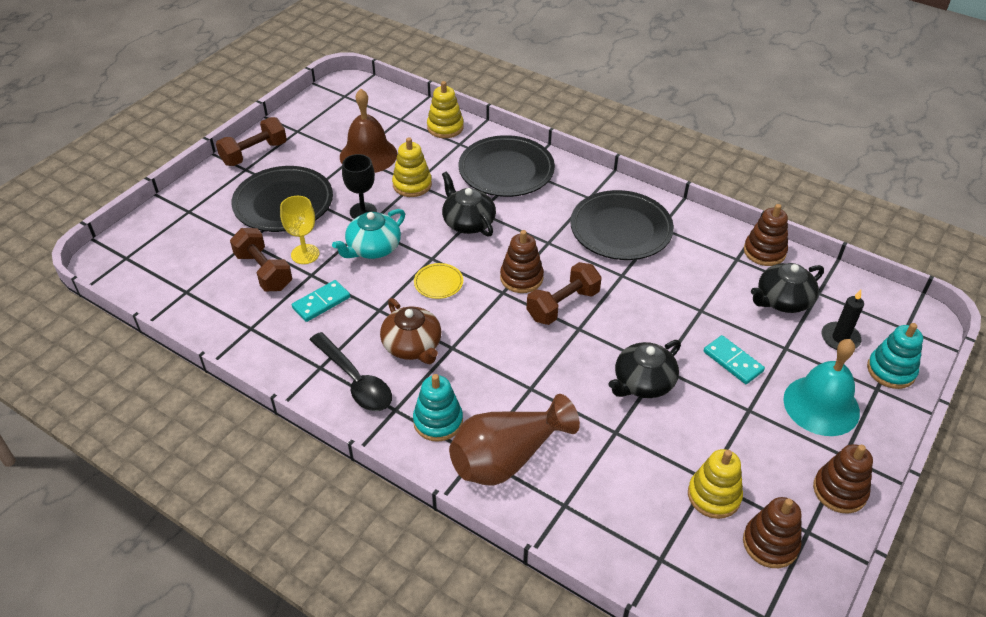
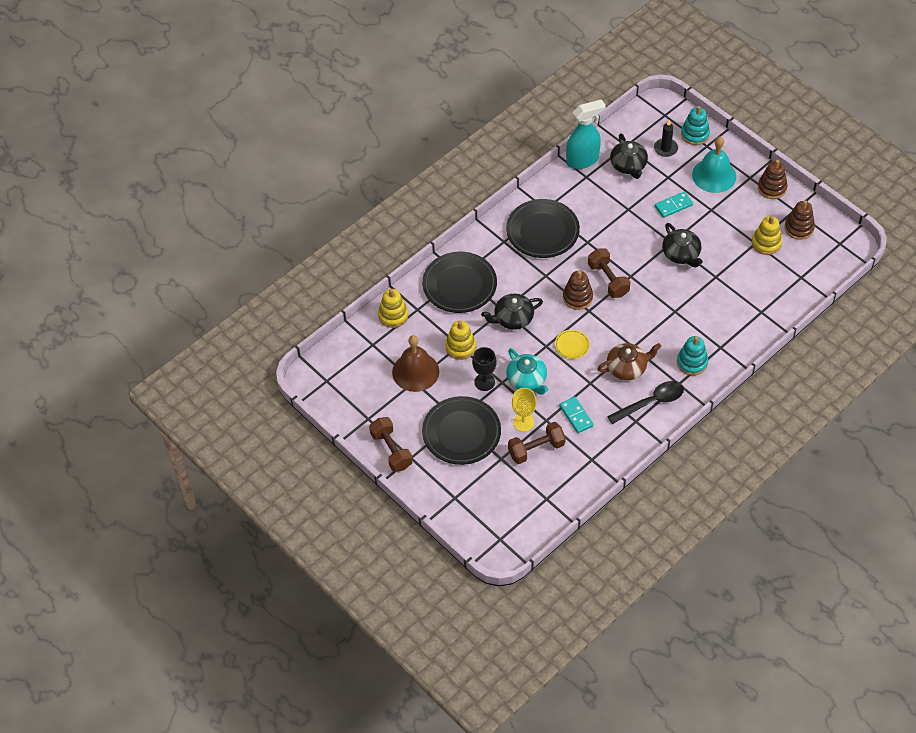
camera: 75 degrees left, 10 degrees up
(507, 458) = (725, 332): brown vase -> none
(764, 251) = (583, 160): brown stacking toy -> turquoise spray bottle

